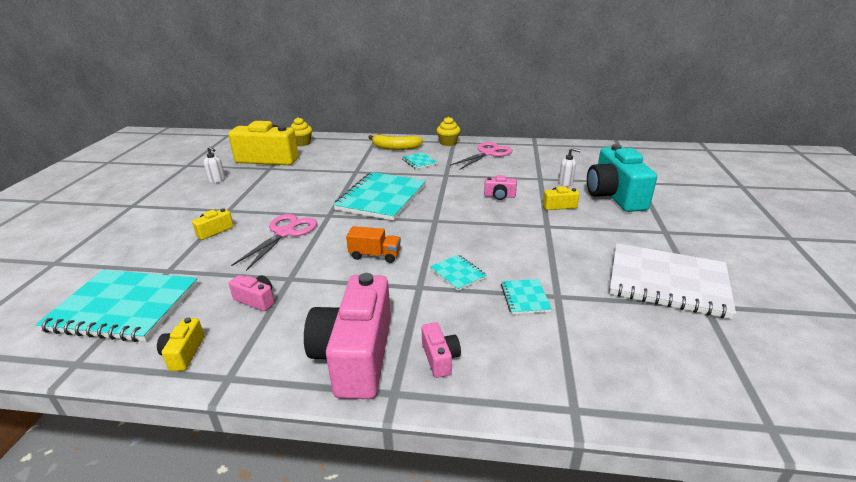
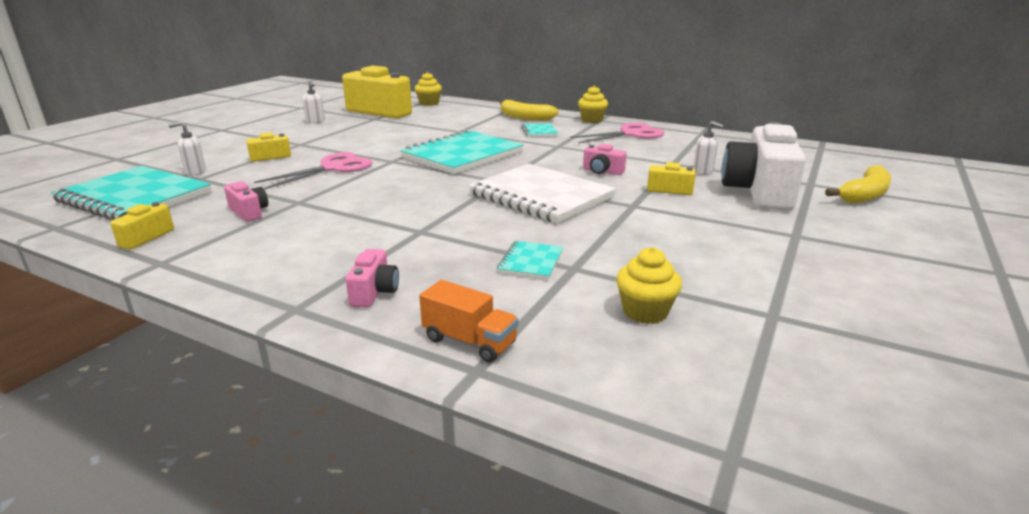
camera: 20 degrees right, 5 degrees down
(156, 263) = (195, 172): none -> white soap dispenser
(355, 355) = (292, 271): pink camera -> none
(375, 255) = (402, 198): orange truck -> orange truck (469, 341)
(458, 273) = (475, 228): turquoise notebook -> none
(614, 196) = (759, 191): turquoise camera -> white camera
(633, 324) = (645, 312): none -> yellow cupcake
(667, 282) = (741, 282): white notebook -> white notebook (541, 196)
(676, 187) = (864, 195): none -> yellow banana

